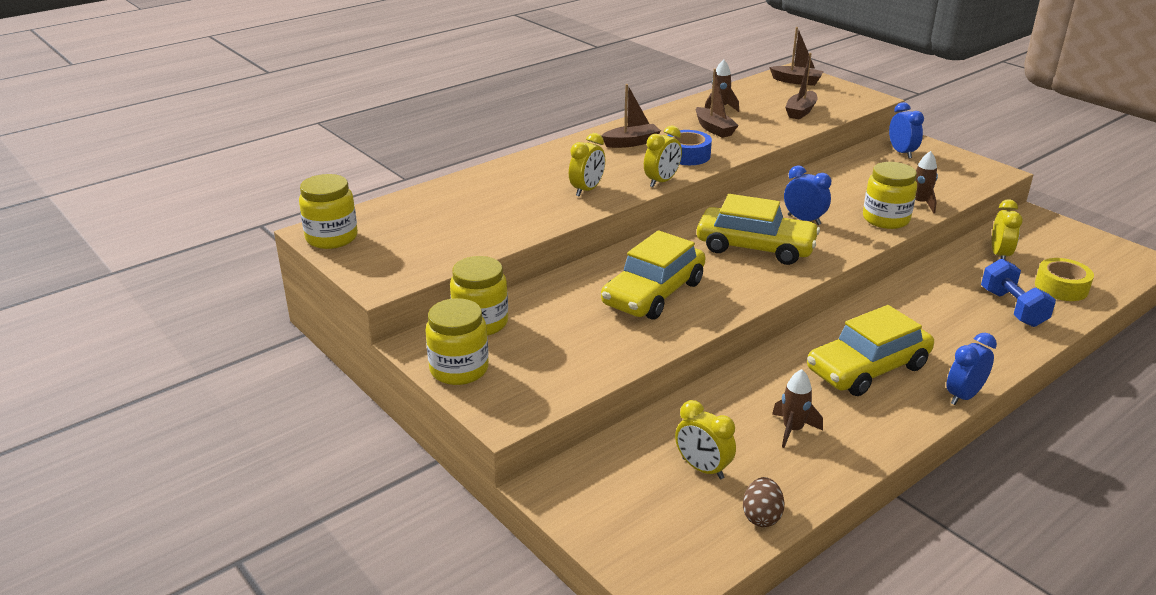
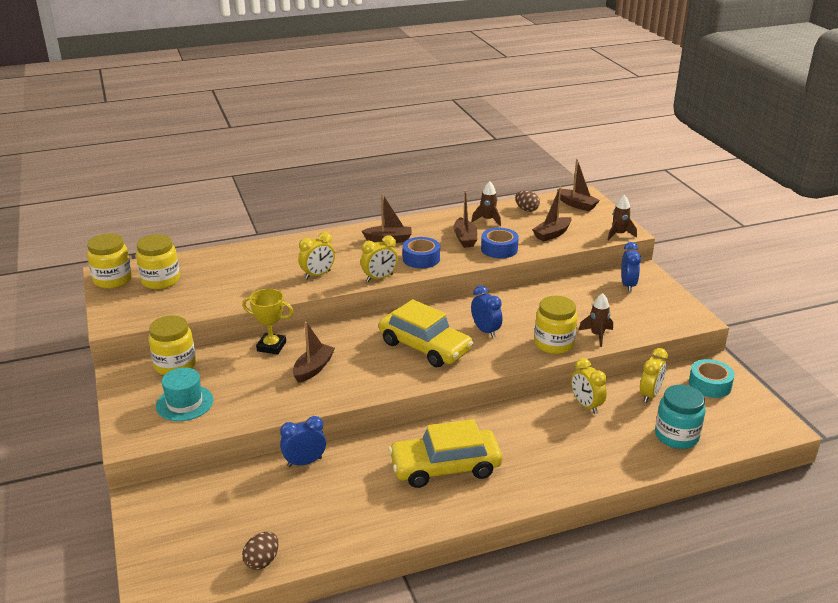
camera: 20 degrees right, 0 degrees up
(459, 369) = (131, 397): yellow jar -> yellow jar (160, 281)
(534, 361) = (184, 403): none -> turquoise hat
(580, 280) = (271, 346): none -> yellow trophy
(653, 293) = (313, 368): yellow car -> brown boat
(702, 468) = (253, 514): yellow clock -> yellow clock (586, 405)
(750, 93) = (526, 209): none -> brown egg
(761, 133) = (499, 249): none -> blue tape
(792, 430) = (343, 501): brown rocket -> brown rocket (619, 234)
(963, 396) = (500, 509): blue clock -> blue clock (304, 462)
(1012, 308) = (614, 444): blue dumbbell -> none
(1045, 234) = (710, 384): none -> turquoise tape
(1061, 287) = (676, 436): yellow tape -> turquoise jar

